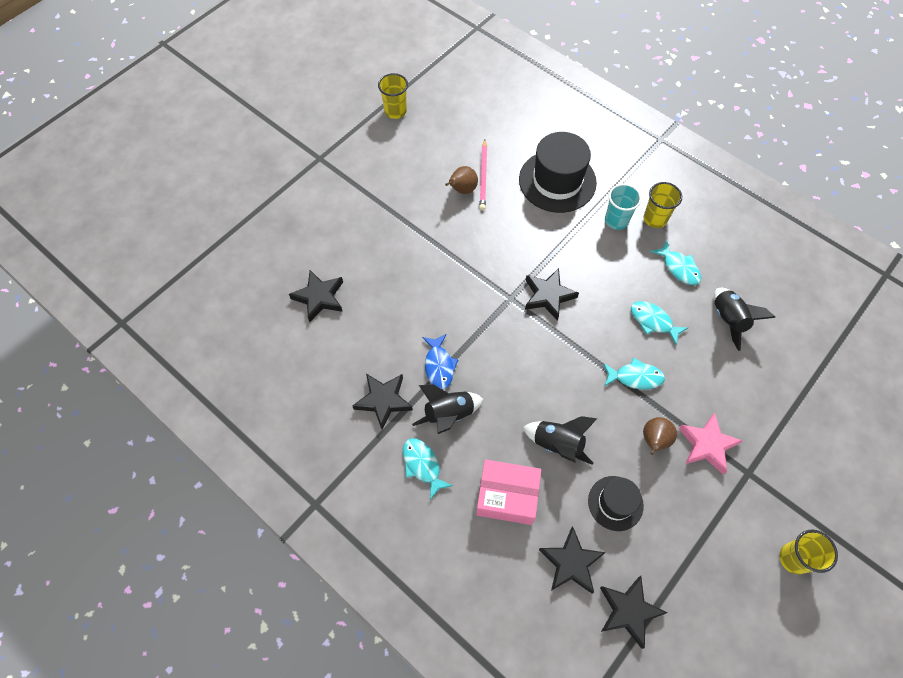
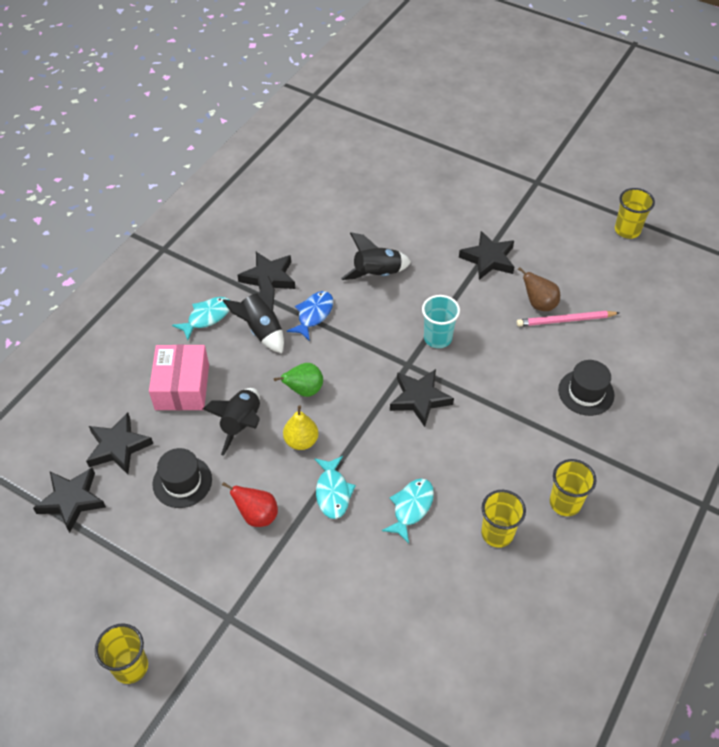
camera: 80 degrees right, 10 degrees down
(319, 297) = (369, 213): black star -> black star (488, 259)
(439, 366) = (313, 315): blue fish -> blue fish turned 135 degrees clockwise
(526, 386) = (304, 390): none -> green pear
(557, 181) = (586, 392): black hat -> black hat, size x0.57
(581, 395) = (301, 441): none -> yellow pear
(616, 220) = (548, 459): turquoise cup -> turquoise cup (437, 338)
(654, 441) = (257, 515): brown pear -> red pear
(679, 268) = (497, 533): turquoise fish -> yellow cup
(707, 445) = (259, 571): pink star -> none
(728, 320) = (433, 594): black rocket -> black rocket (377, 274)

